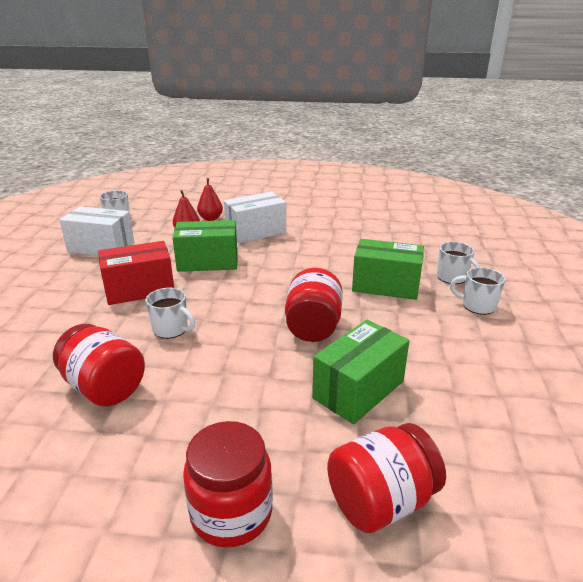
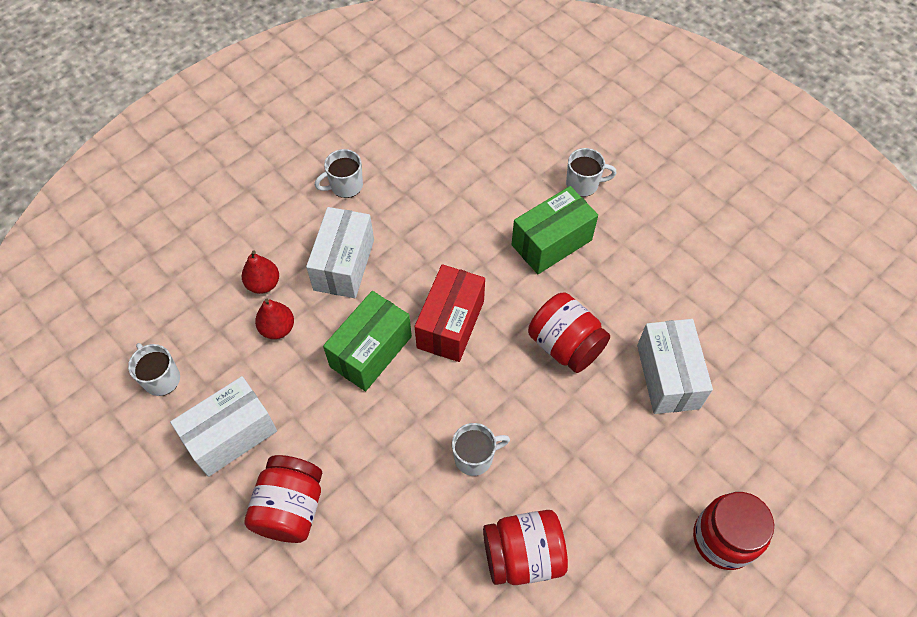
camera: 50 degrees left, 30 degrees up
(139, 289) = (373, 445): red box -> red box (450, 324)
(358, 390) = (668, 376): green box -> white box
(381, 501) = (773, 446): red jar -> red jar (290, 508)
(477, 306) = (636, 208): white mug -> white mug (345, 186)

